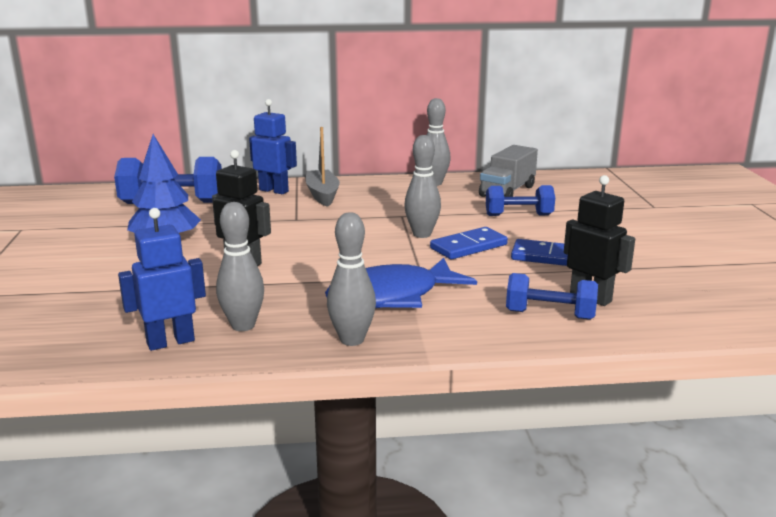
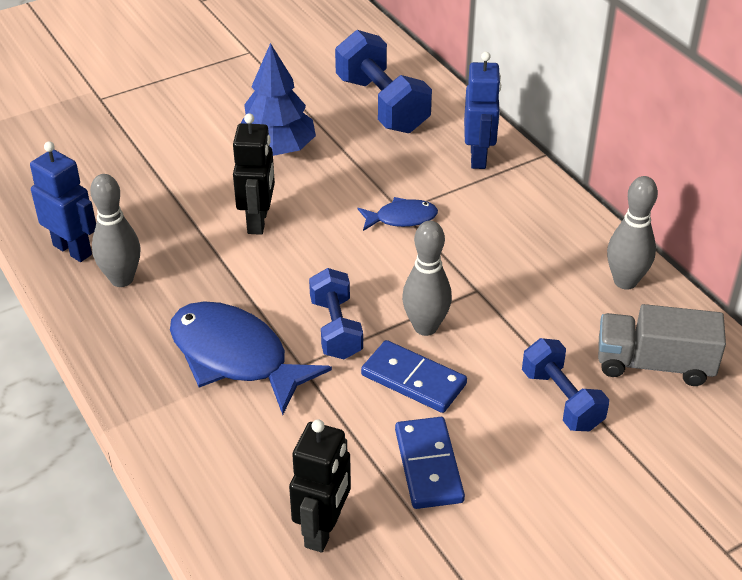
camera: 65 degrees right, 20 degrees up
(305, 220) = (401, 218): none -> blue fish
(322, 195) = (496, 200): grey boat -> none
(352, 340) = (126, 361): grey bowling pin -> none
(549, 315) = (255, 500): blue dumbbell -> blue dumbbell (336, 329)

